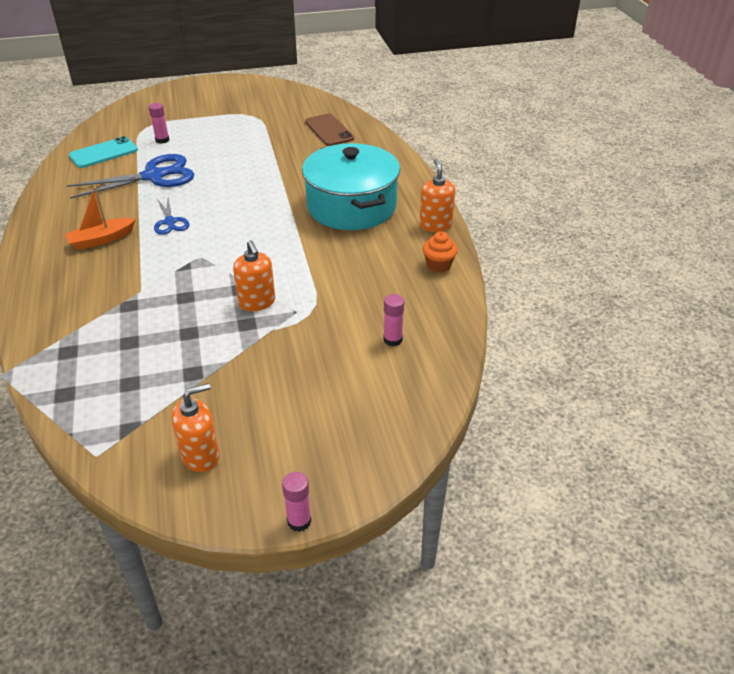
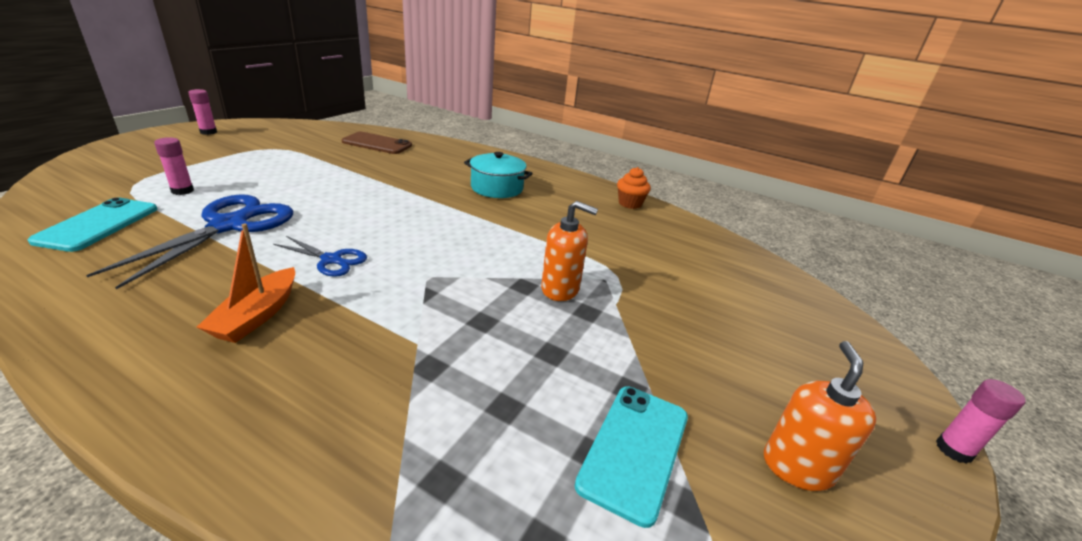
camera: 50 degrees left, 10 degrees down
(148, 395) = (635, 449): none -> turquoise phone
(351, 206) = (497, 188): turquoise pot -> turquoise pot, size x0.55
(393, 340) = (703, 263): pink glue stick -> pink glue stick (208, 132)
(435, 225) = (578, 181): orange soap dispenser -> none

